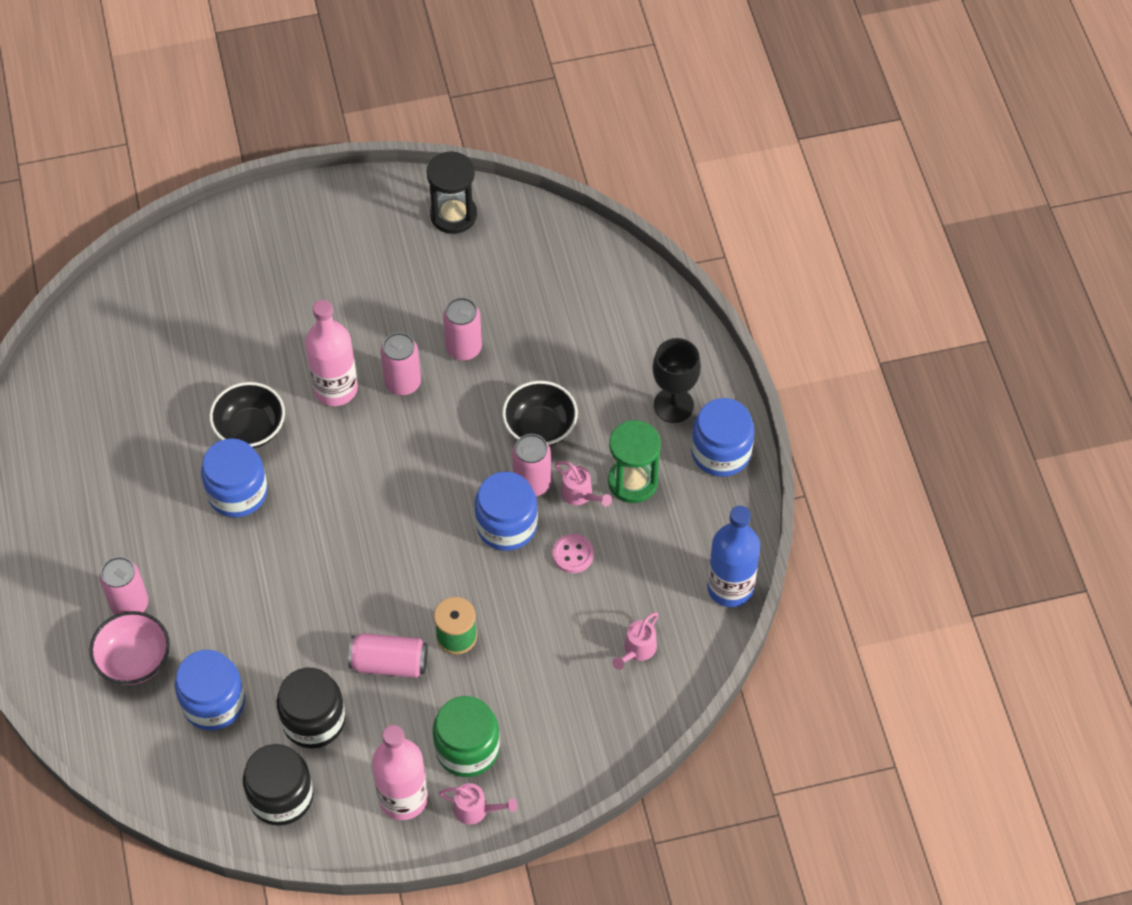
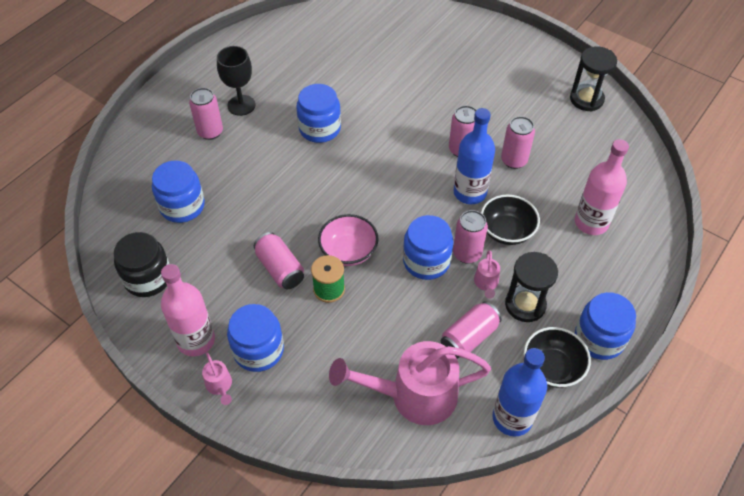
camera: 50 degrees right, 5 degrees down
(134, 660) = (179, 156): pink bowl -> pink bowl (348, 251)
(250, 429) = (362, 108): black bowl -> black bowl (552, 367)
(313, 720) = (210, 259): black jar -> none
(335, 389) = (425, 125): pink bottle -> pink bottle (591, 222)
(463, 420) = (470, 192): none -> blue bottle
(467, 748) = (258, 350): green jar -> blue jar
(573, 554) = (443, 309): pink button -> none
(622, 556) = (469, 337): none -> pink can
(633, 481) = (525, 305): green hourglass -> black hourglass
(637, 650) = (413, 395): pink watering can -> pink watering can, size x2.38
(673, 405) = (600, 288): black goblet -> black goblet (241, 105)

